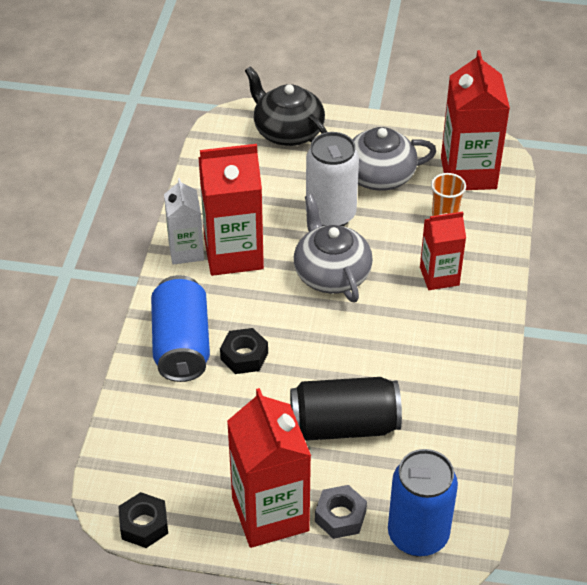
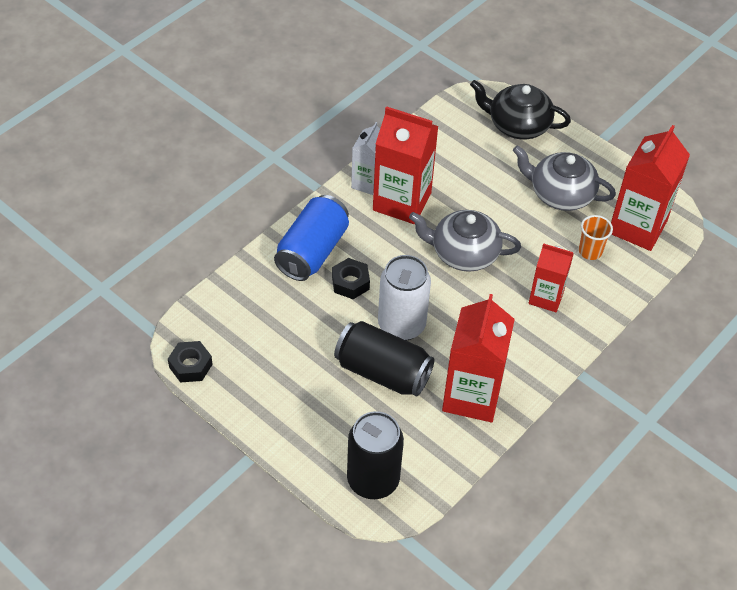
camera: 30 degrees right, 5 degrees up
(270, 514) = (280, 406): red carton -> red carton (472, 396)
(287, 131) = (517, 125): black teapot -> black teapot turned 60 degrees counterclockwise
(330, 215) = (499, 207): white can -> white can (401, 325)
(331, 273) = (463, 253): grey teapot -> grey teapot turned 90 degrees counterclockwise
(340, 516) = (328, 436): grey nut -> none
(418, 535) = (373, 480): blue can -> black can

